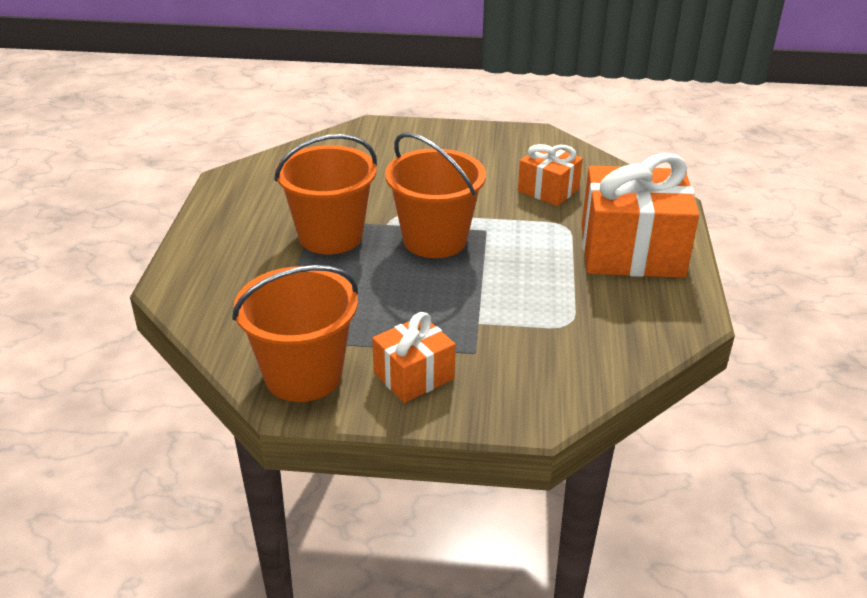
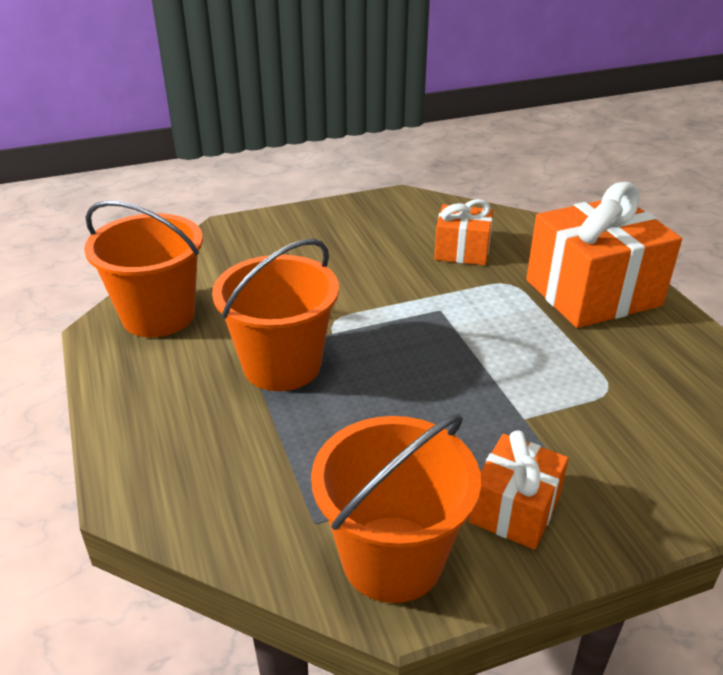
camera: 25 degrees left, 0 degrees up
(435, 240) = (398, 336): orange bucket -> orange bucket (158, 315)

